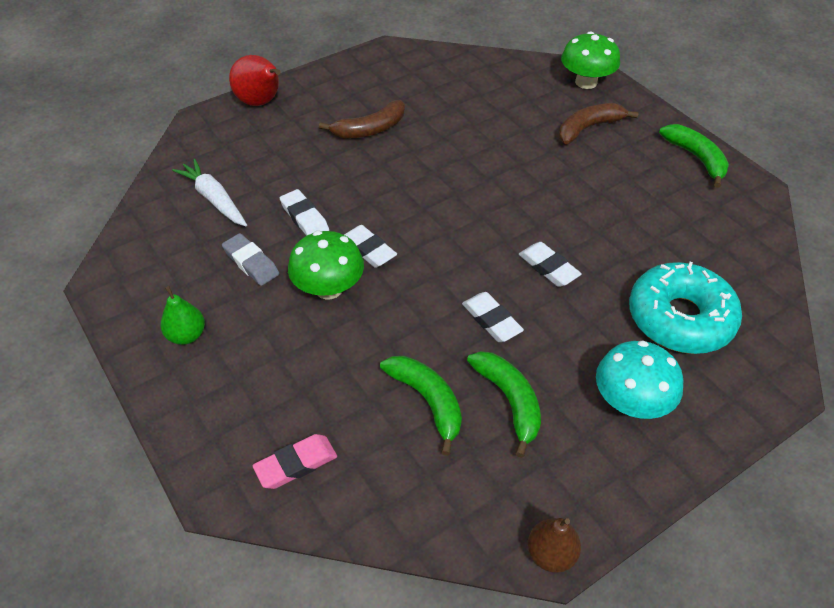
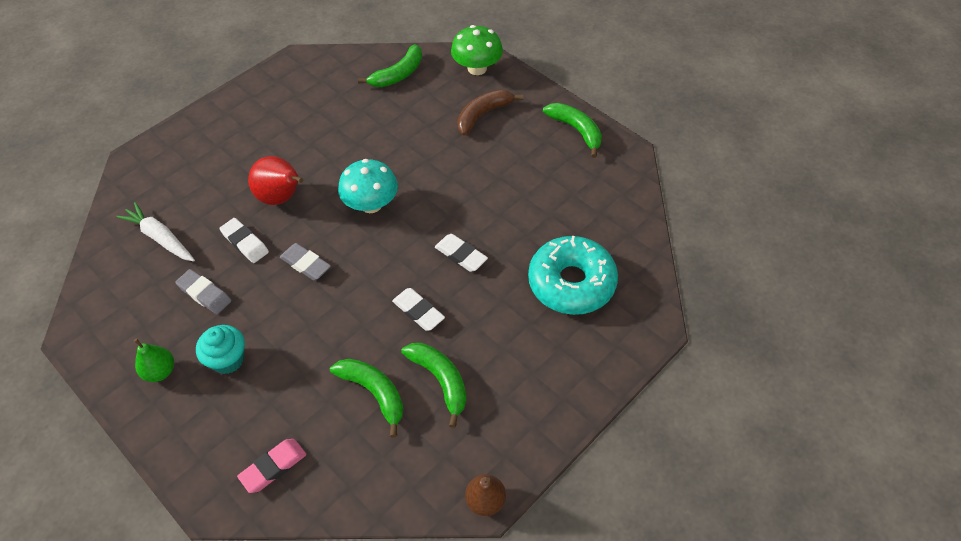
camera: 10 degrees left, 5 degrees up
(261, 102) = (186, 133): red pear -> red pear (281, 198)
(264, 335) = (228, 359): none -> turquoise cupcake
(328, 288) = (277, 306): green mushroom -> none
(368, 250) = (306, 264): white eraser -> grey eraser
(370, 129) = (291, 145): brown banana -> none
(497, 77) = (398, 74): none -> green banana
(631, 402) = (537, 363): turquoise mushroom -> turquoise mushroom (371, 204)

